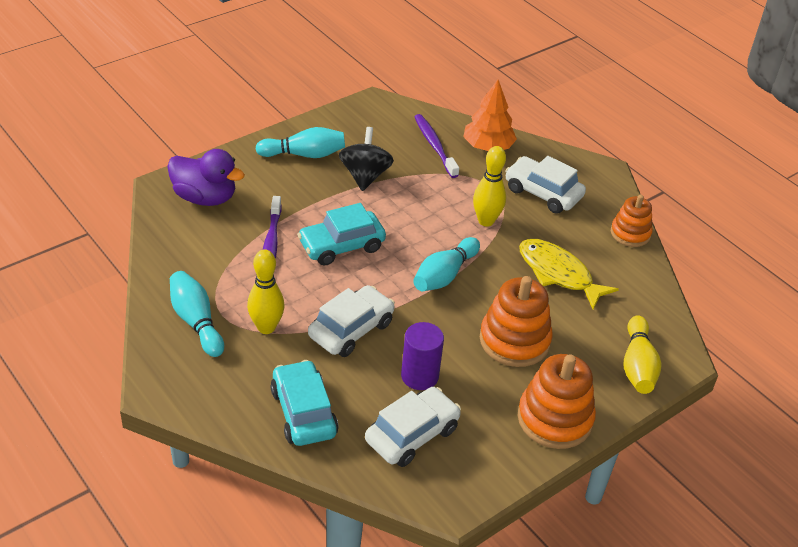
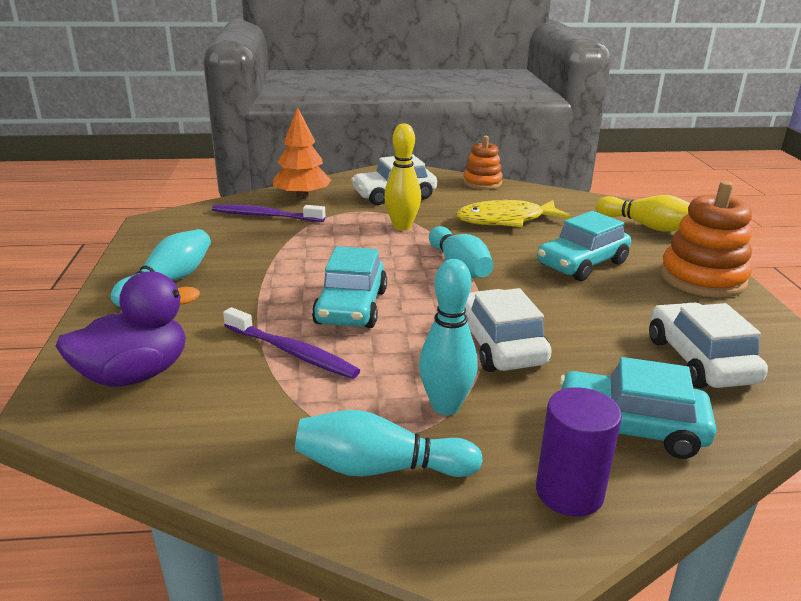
camera: 55 degrees left, 15 degrees down
(266, 327) = (445, 406): yellow bowling pin -> turquoise bowling pin
(365, 176) = (257, 260): black spinning top -> none
(419, 376) = (605, 327): purple cylinder -> purple cylinder (569, 492)
(514, 340) = (581, 264): orange stacking toy -> turquoise car

